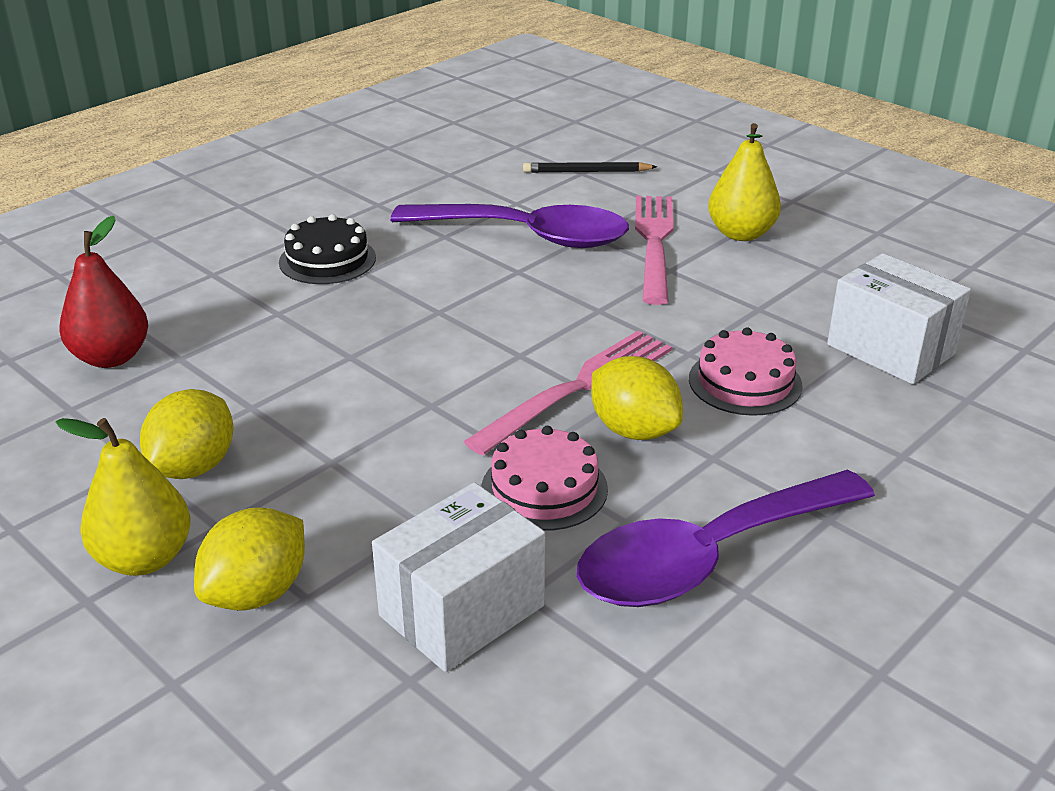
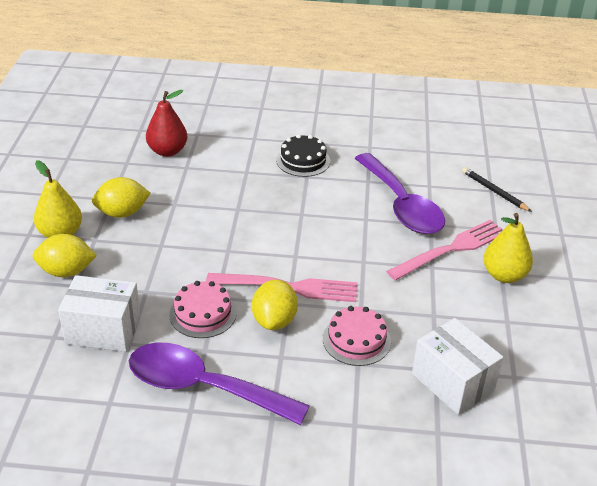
camera: 50 degrees right, 5 degrees up
(890, 349) = (452, 382): white box -> white box turned 45 degrees counterclockwise

